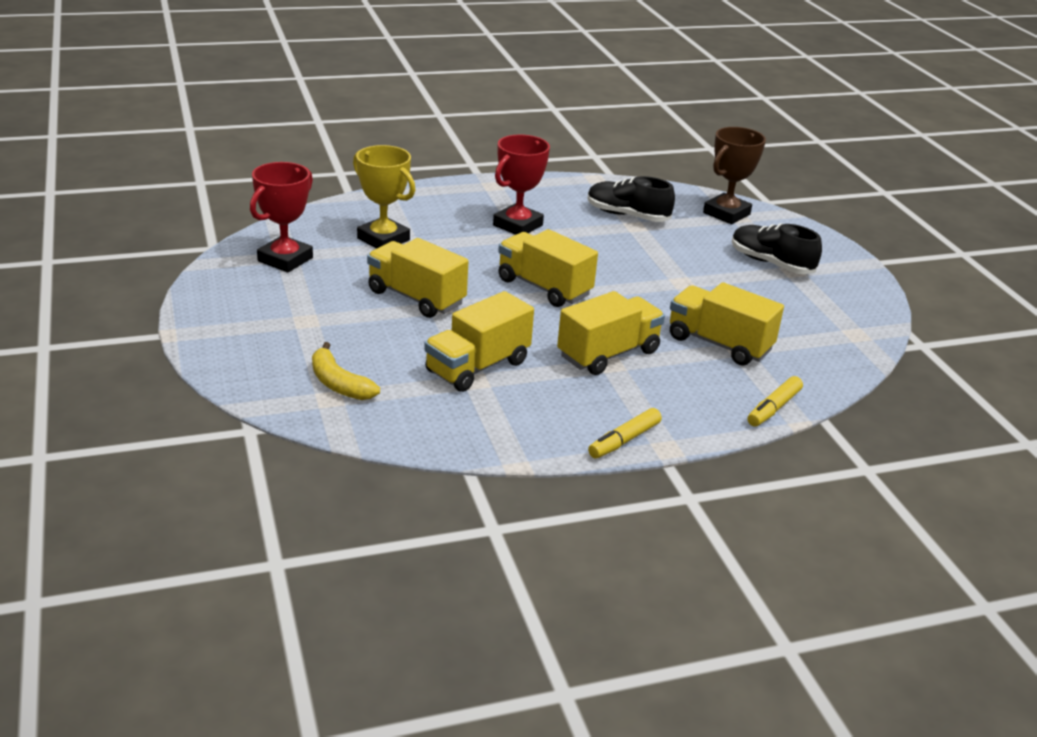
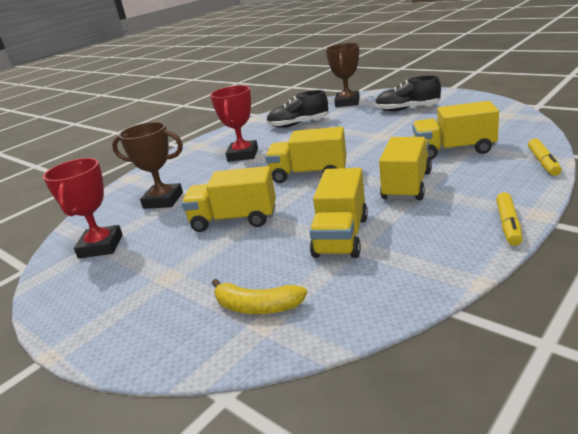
camera: 25 degrees left, 5 degrees down
(383, 239) = (163, 200): yellow trophy -> brown trophy

